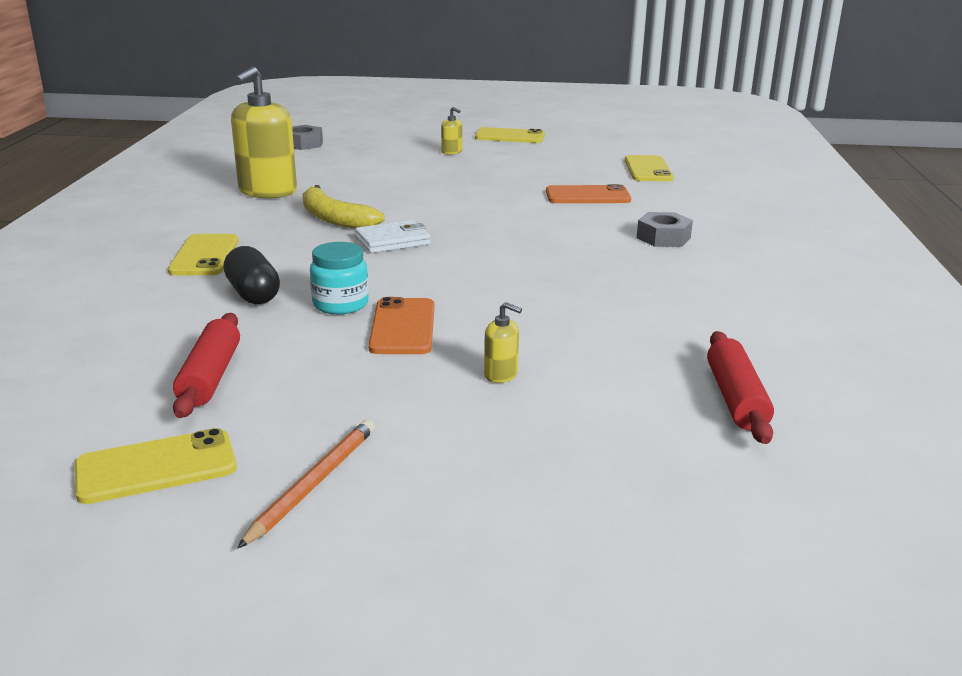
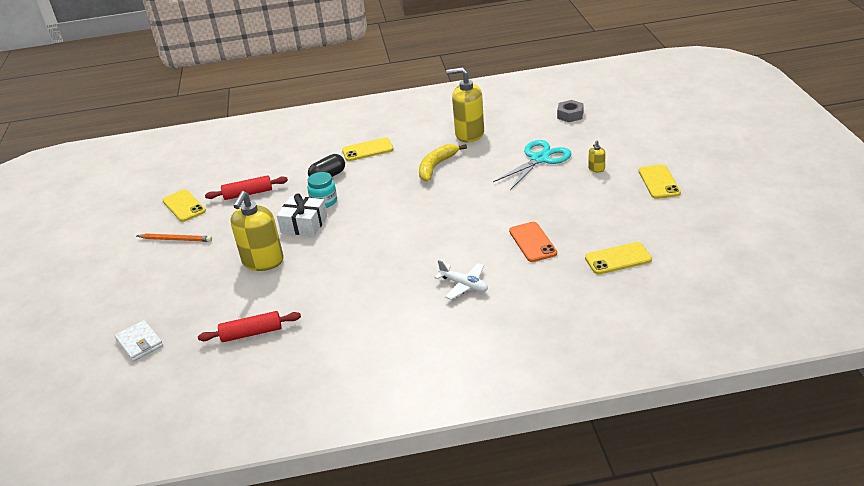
camera: 80 degrees right, 10 degrees up
(392, 241) = (411, 193): white wallet -> white wallet (139, 343)
(394, 169) = (539, 159): none -> turquoise scissors
(403, 327) = (304, 224): orange phone -> white gift
(501, 374) = (263, 261): yellow soap dispenser -> yellow soap dispenser, size x2.36
(663, 238) = (464, 285): grey nut -> white plane

